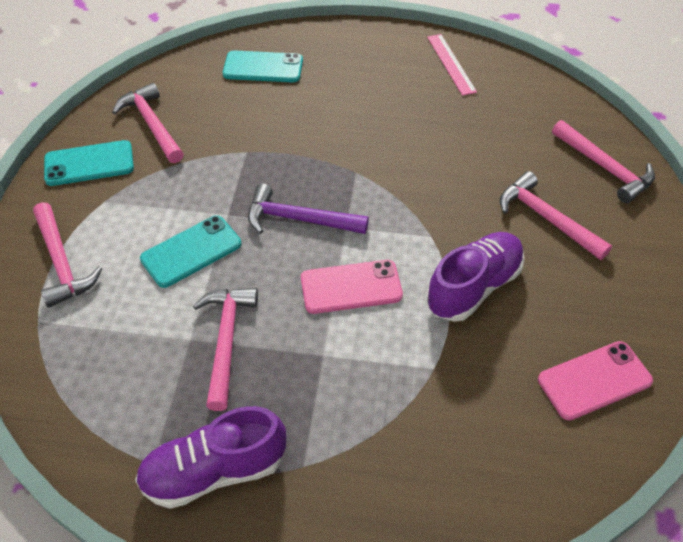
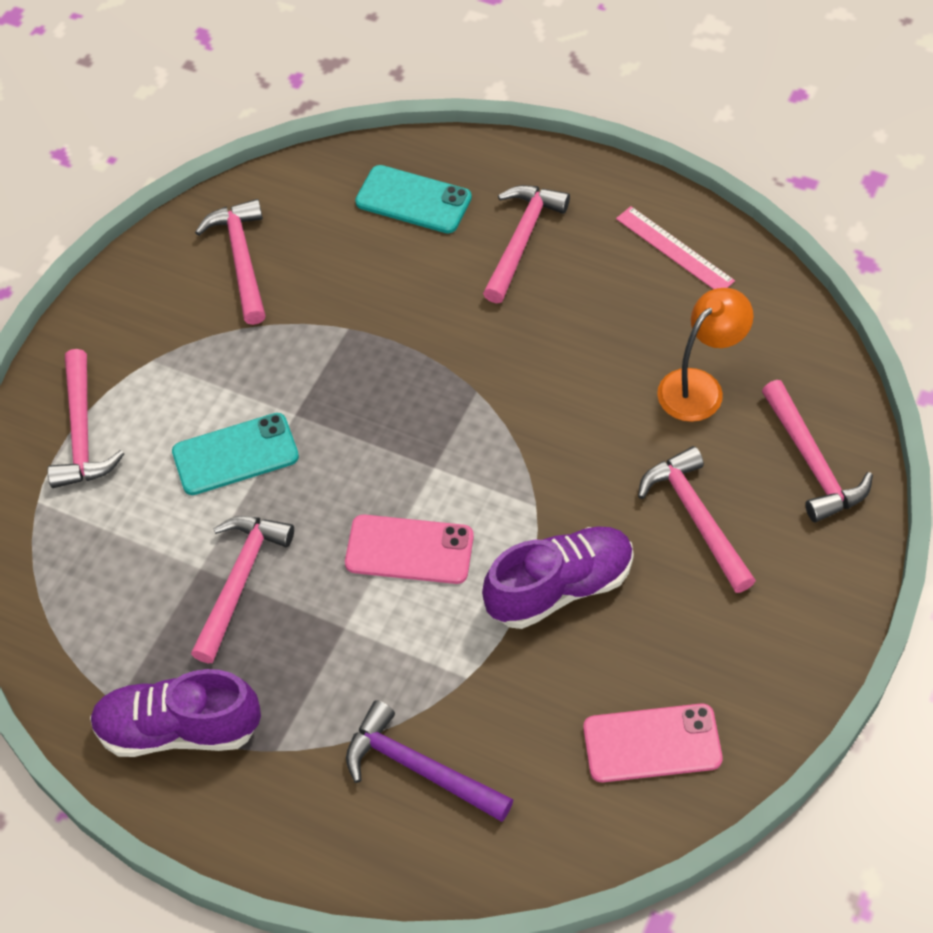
camera: 20 degrees right, 5 degrees up
(89, 164) = (148, 301): turquoise phone -> none
(299, 219) = (380, 442): purple hammer -> purple hammer (419, 768)
(347, 77) = (522, 240): none -> pink hammer
(451, 64) = (674, 250): pink ruler -> pink ruler turned 45 degrees counterclockwise
(507, 138) = (699, 386): none -> orange lamp

